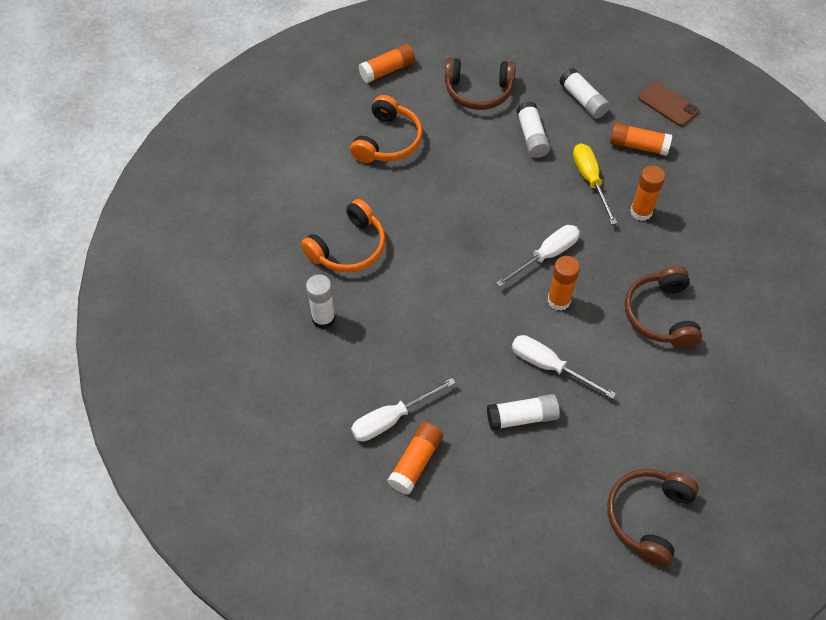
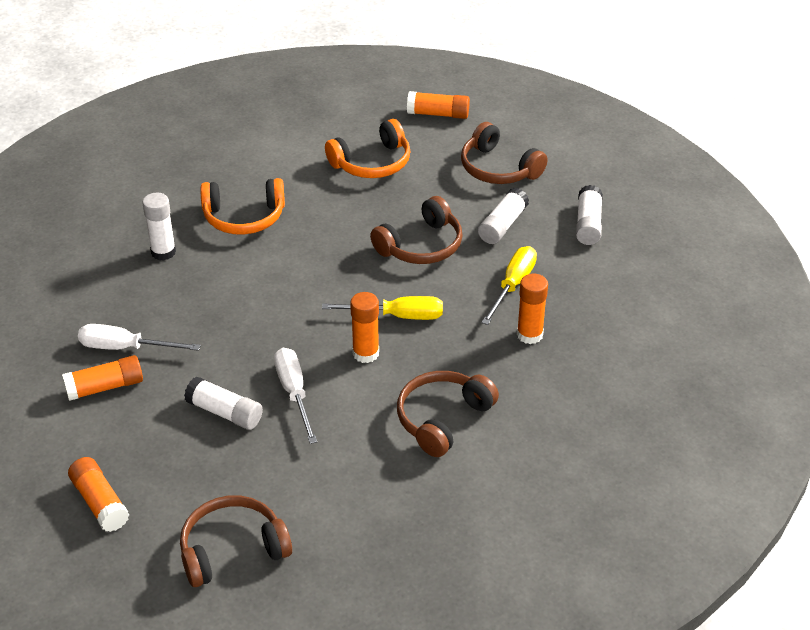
camera: 40 degrees right, 15 degrees down
(498, 188) = (421, 246): none -> brown headphones
(546, 256) = (398, 316): white screwdriver -> yellow screwdriver
(638, 146) = (596, 285): orange glue stick -> orange glue stick (100, 502)
(668, 104) = (670, 270): brown phone -> none

